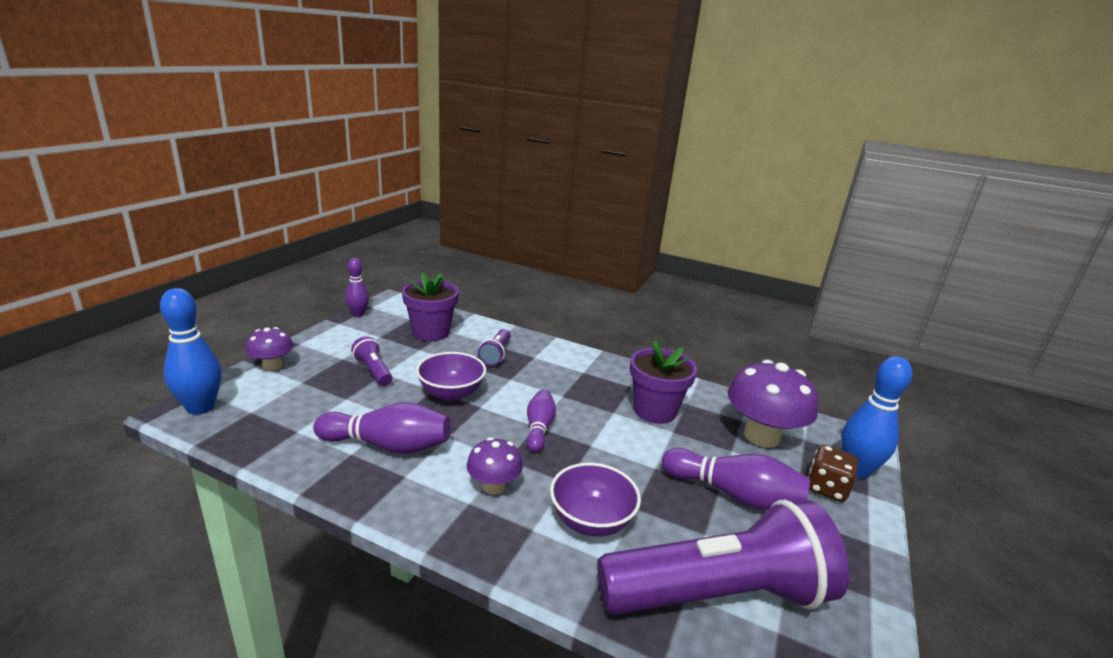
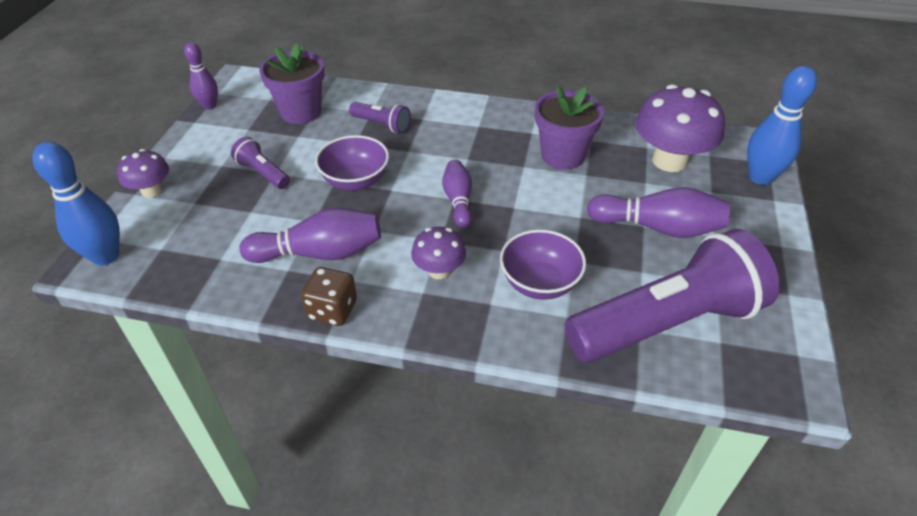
camera: 10 degrees left, 20 degrees up
(496, 354) = (382, 125): purple flashlight -> purple flashlight turned 60 degrees counterclockwise
(826, 488) = (737, 202): brown dice -> brown dice (332, 310)

